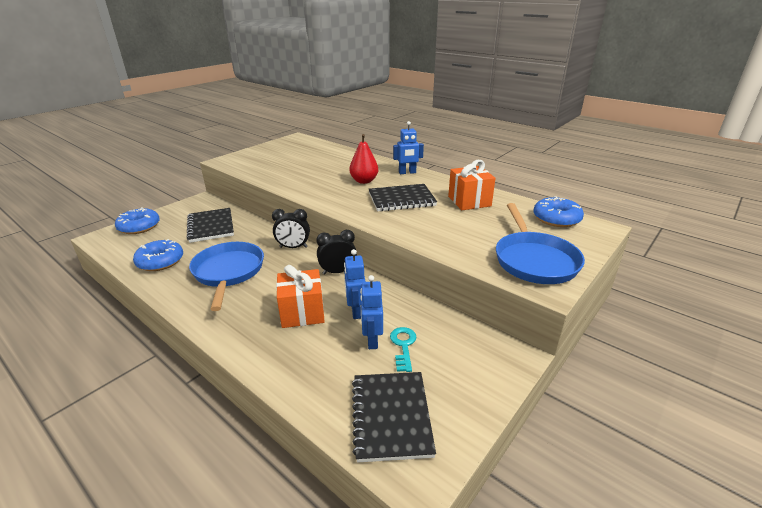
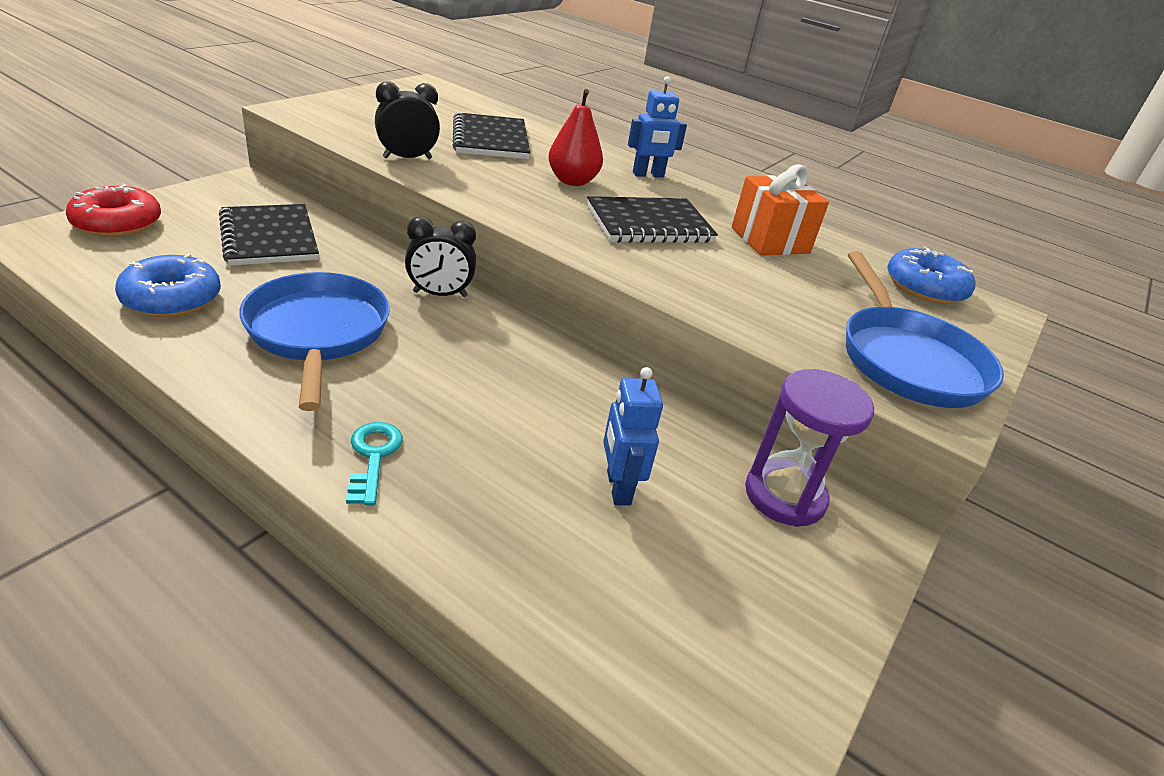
camera: 10 degrees left, 5 degrees up
(139, 227) = (117, 223): blue donut -> red donut
(302, 312) = (477, 424): orange gift -> none
(338, 272) = (532, 349): black clock -> black clock (407, 158)
(356, 311) = (578, 429): blue robot -> none
(391, 416) = (678, 640): black notebook -> black notebook (490, 139)
(403, 346) = (677, 502): turquoise key -> turquoise key (373, 457)
(465, 339) = (784, 496): none -> purple hourglass

